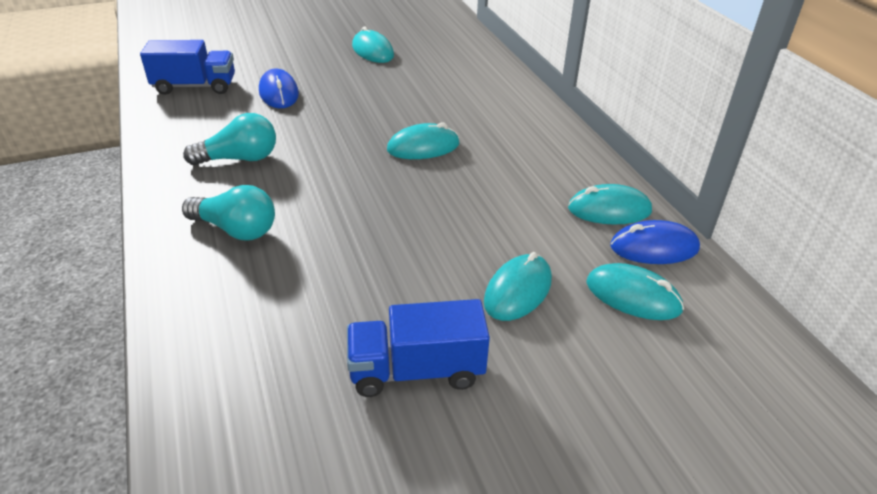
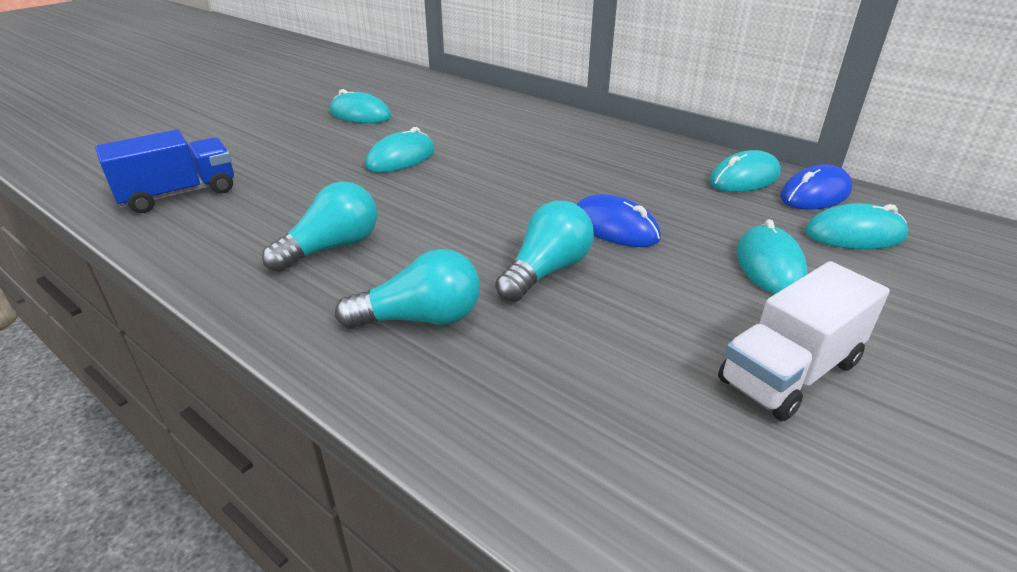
camera: 30 degrees left, 5 degrees down
(279, 93) = (299, 174): blue mouse -> blue mouse (614, 227)
(350, 228) = (546, 271): none -> turquoise light bulb
(416, 370) = (789, 372): blue truck -> white truck
(423, 147) = (521, 178): turquoise mouse -> turquoise mouse (401, 158)

